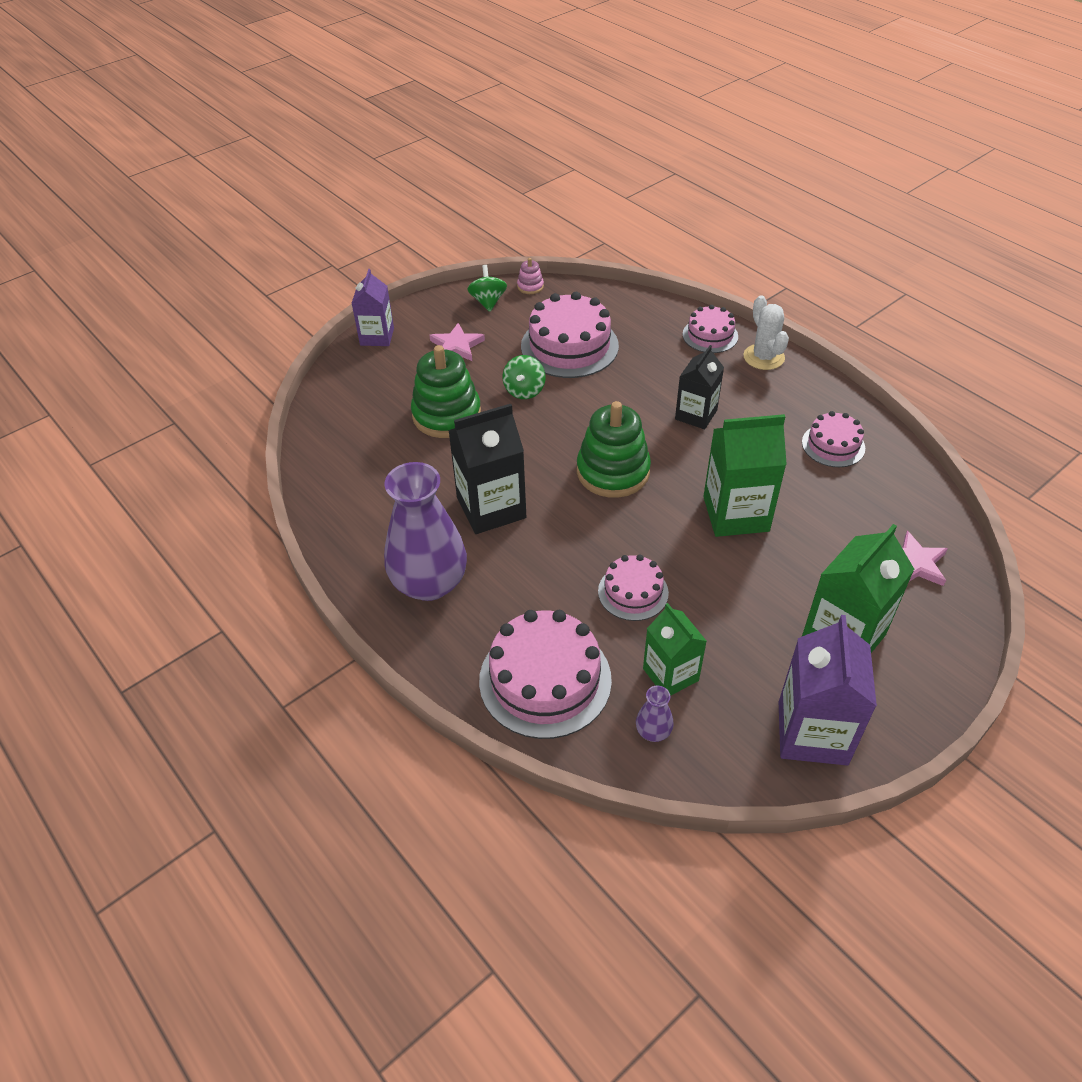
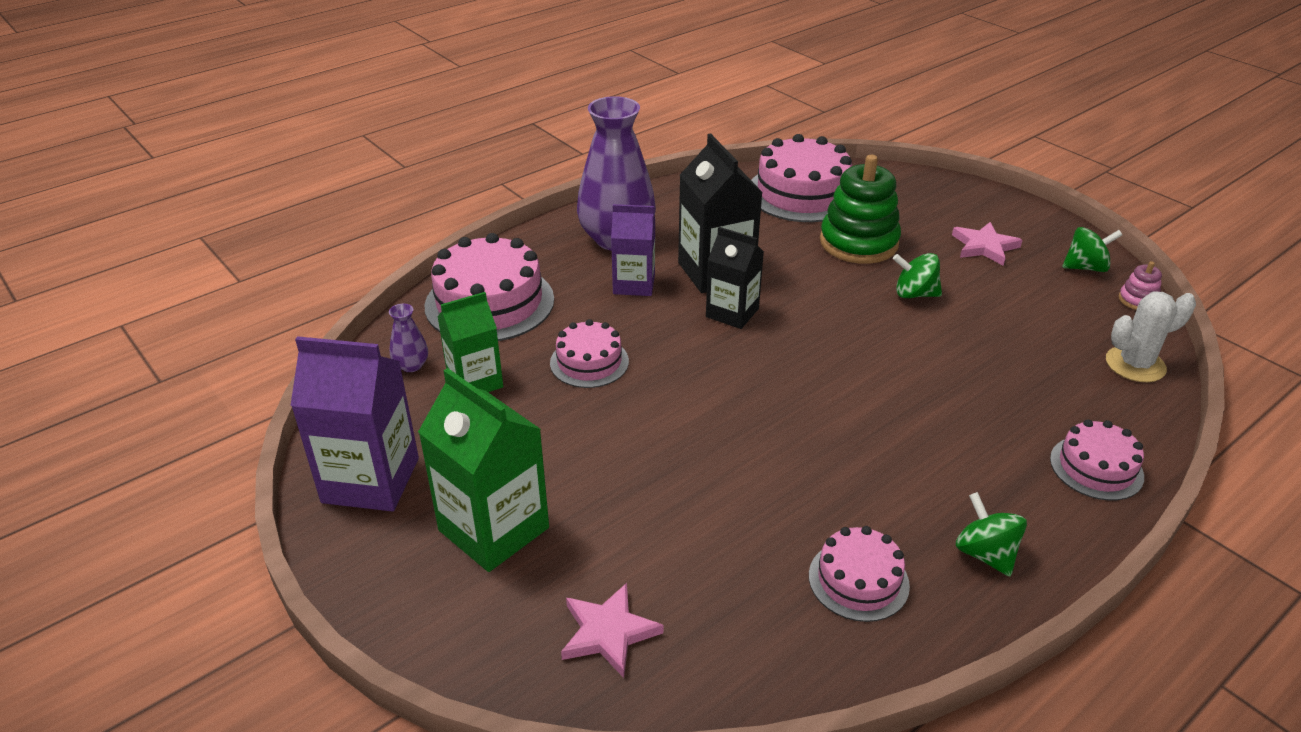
camera: 90 degrees right, 10 degrees down
(377, 337) = (982, 196): purple carton -> purple carton (634, 284)
(569, 346) = (1016, 330): pink cake -> pink cake (802, 193)
(613, 472) = (778, 356): green stacking toy -> none
(696, 415) = (900, 436): black carton -> black carton (732, 313)
(736, 514) = (708, 455): green carton -> none
(763, 357) = (1061, 525): white cactus -> white cactus (1135, 364)
(795, 390) = (985, 554): none -> green spinning top

